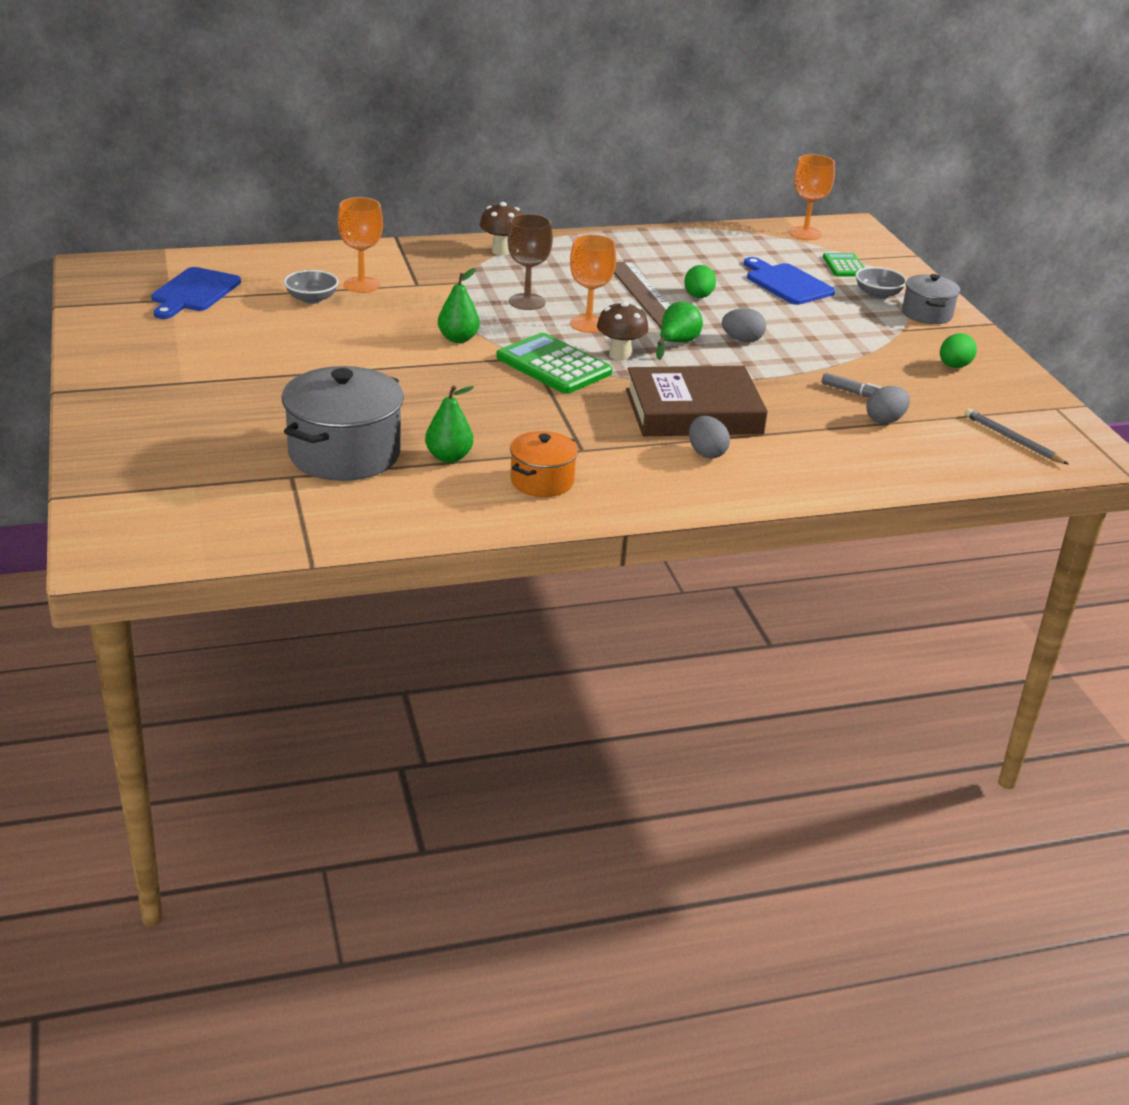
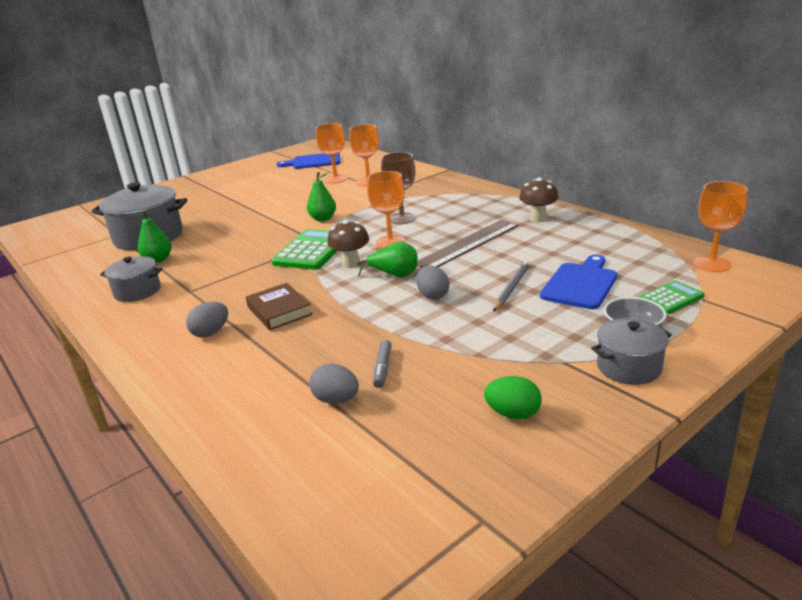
camera: 70 degrees right, 5 degrees down
(312, 299) = (335, 179): grey bowl -> orange goblet
(501, 251) = (471, 193): brown mushroom -> brown mushroom (538, 219)
(542, 481) = (137, 291): orange pot -> grey pot
(693, 412) = (279, 310): brown book -> brown book, size x0.56
(698, 296) = (493, 260): green egg -> none
(1012, 440) = (357, 499): grey pencil -> grey pencil (511, 288)

